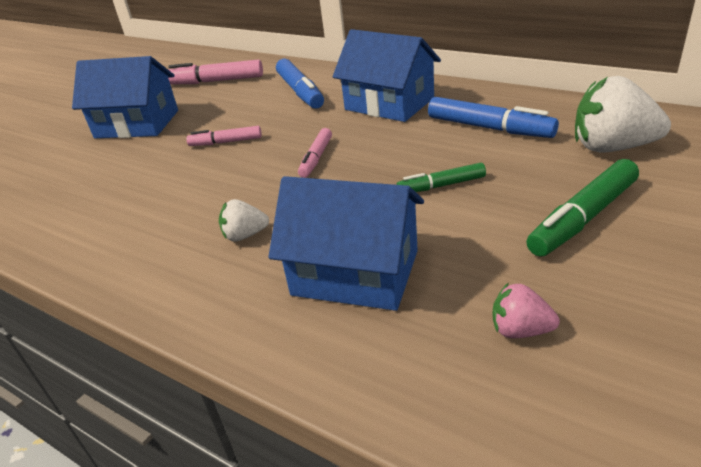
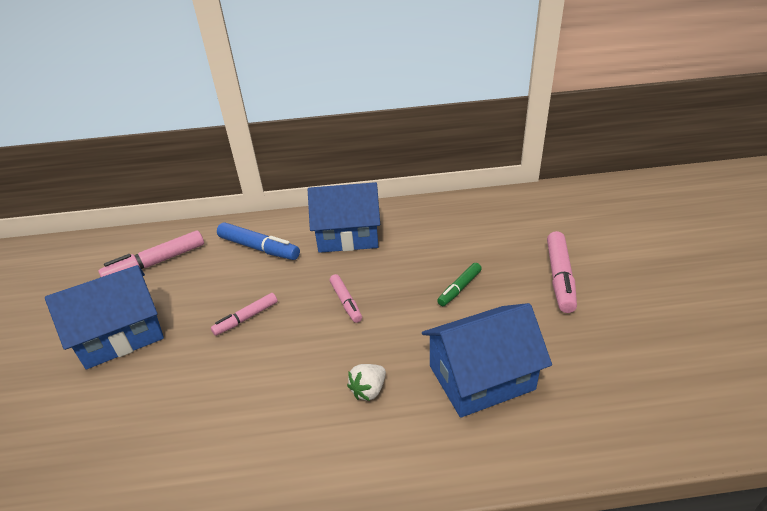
camera: 40 degrees left, 0 degrees up
(489, 128) = (440, 233): blue marker -> none
(520, 330) = (607, 364): pink strawberry -> none
(583, 218) = (559, 277): green marker -> pink marker
(612, 147) = (523, 224): white strawberry -> none

